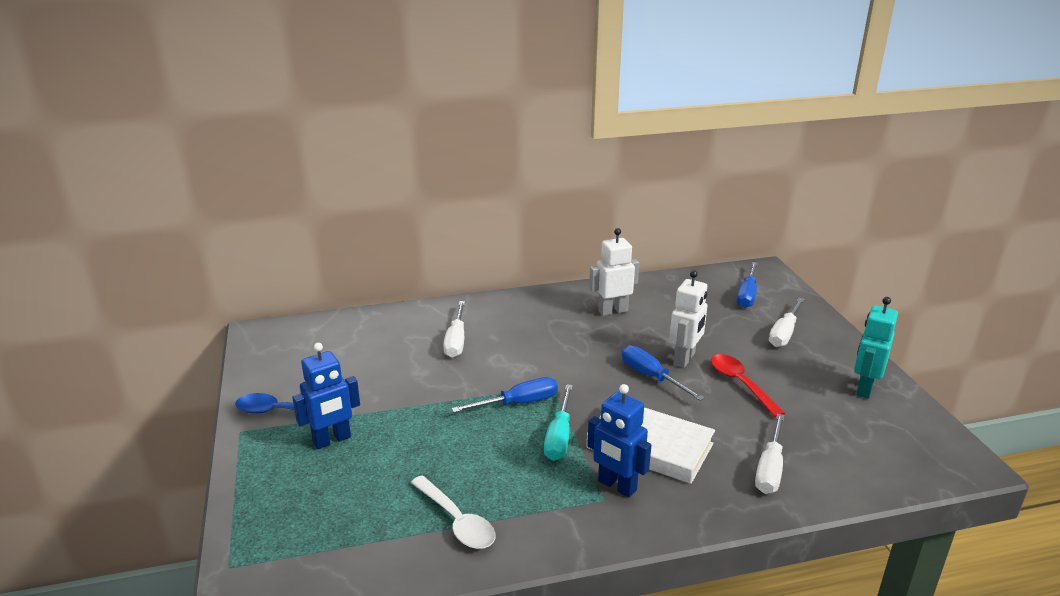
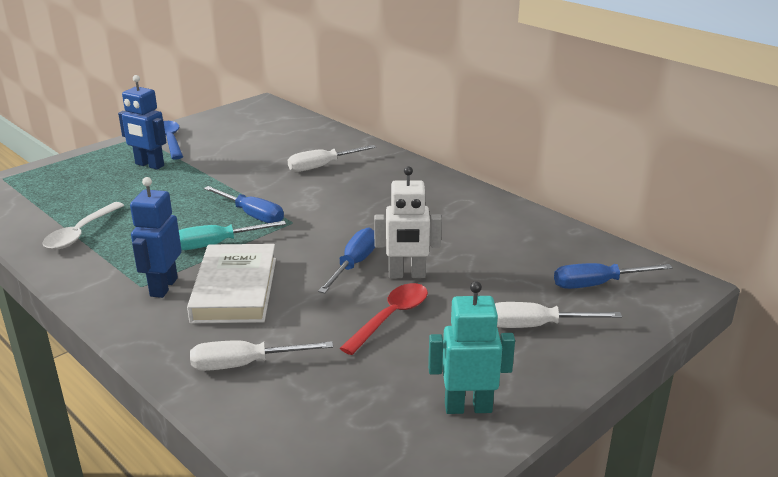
camera: 60 degrees right, 0 degrees up
(612, 311) = (456, 217): white robot -> none

